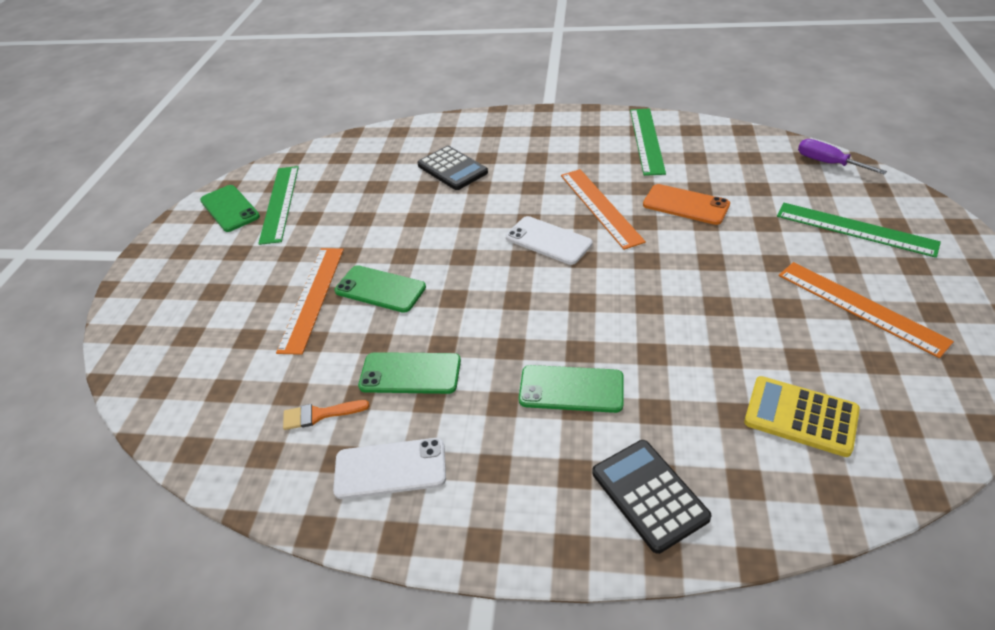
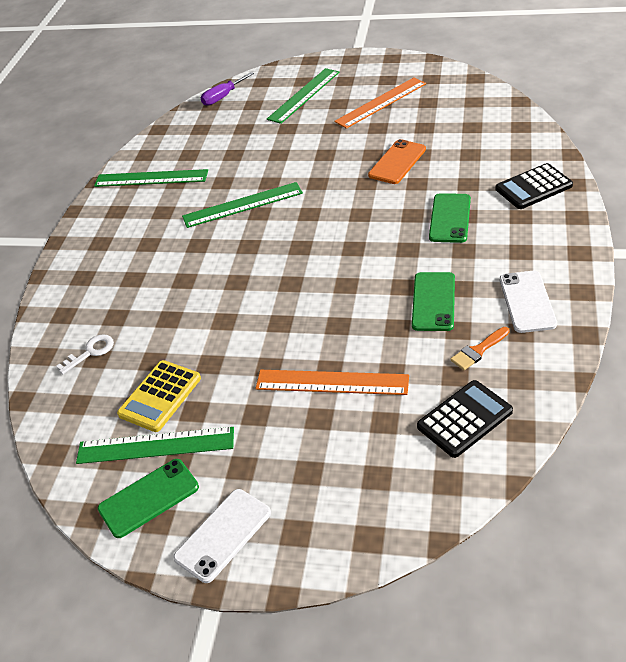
camera: 85 degrees left, 0 degrees up
(320, 414) = (478, 350): orange brush -> orange brush turned 60 degrees clockwise
(380, 289) = (327, 333): green phone -> none
(395, 153) = (91, 352): none -> white key
(452, 169) = (144, 302): black calculator -> black calculator (464, 419)
(548, 240) = (281, 233): white phone -> white phone (223, 535)
(600, 207) = (242, 205): orange ruler -> green ruler
(685, 205) = (254, 162): orange phone -> orange phone (397, 162)
(800, 416) = (470, 132): yellow calculator -> yellow calculator (160, 396)

